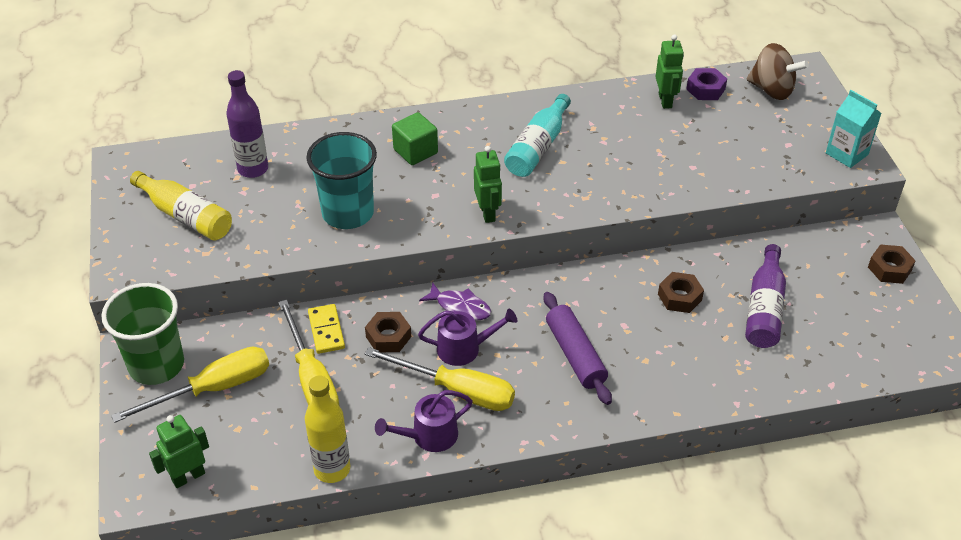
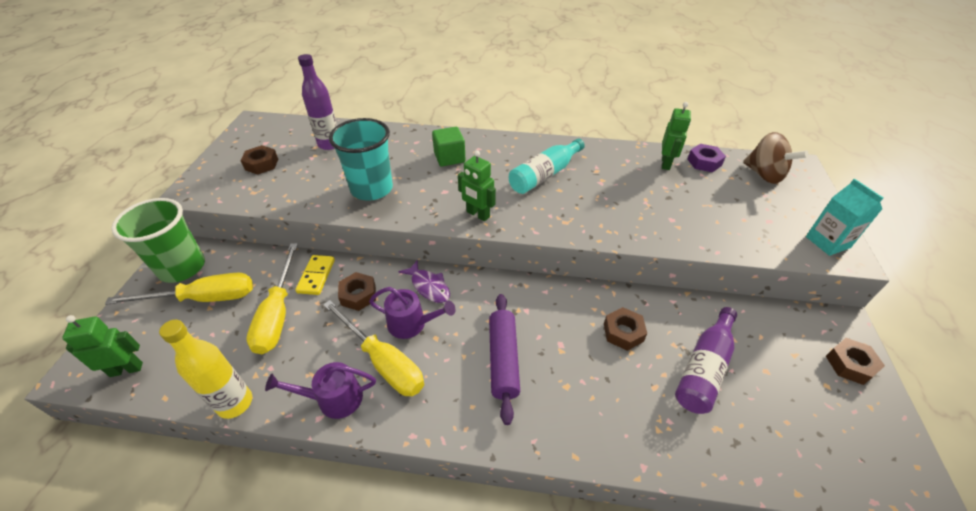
camera: 20 degrees right, 0 degrees up
(186, 216) = (261, 164): yellow bottle -> brown nut
(488, 213) = (478, 214): green robot -> green robot turned 120 degrees clockwise

